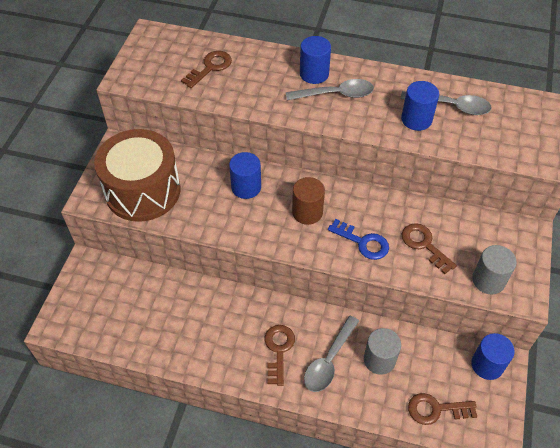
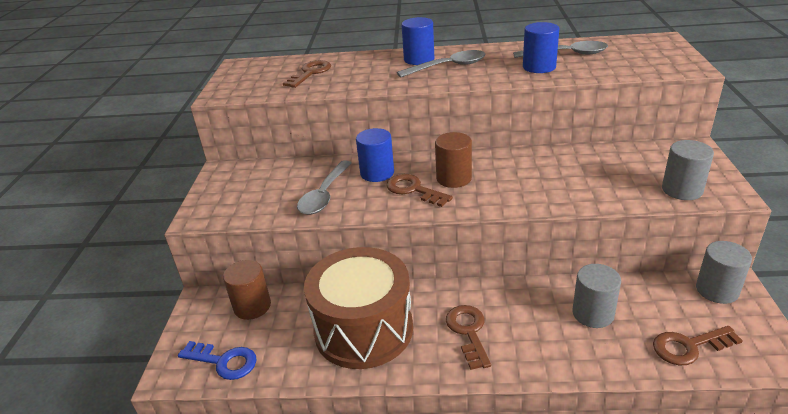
camera: 10 degrees left, 20 degrees down
(123, 279) = (252, 306): none -> brown cylinder
(143, 191) = (260, 198): brown drum -> brown drum (363, 329)
(329, 360) = (534, 328): grey spoon -> grey spoon (324, 195)
(363, 242) = (527, 188): blue key -> blue key (224, 361)
(424, 245) = (594, 177): brown key -> brown key (413, 190)
(487, 365) = (717, 290): blue cylinder -> grey cylinder

